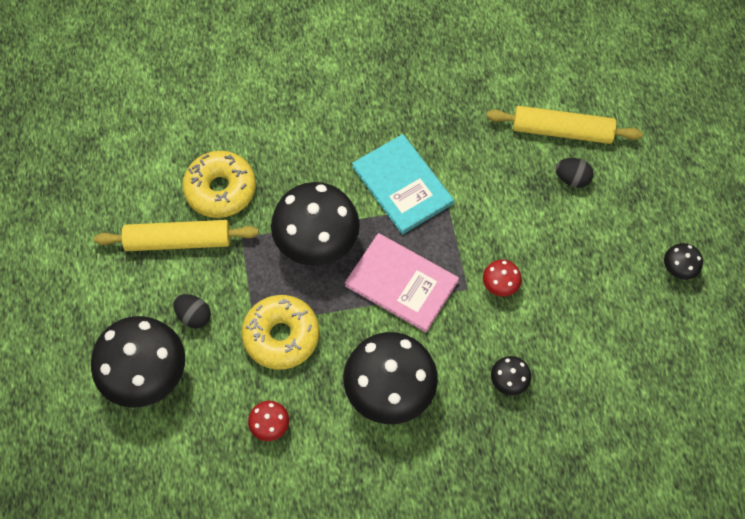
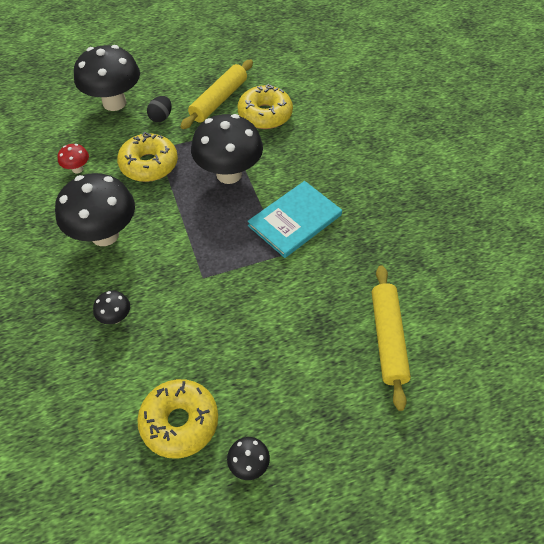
camera: 80 degrees right, 10 degrees down
(178, 241) = (219, 100): yellow rolling pin -> yellow rolling pin turned 45 degrees clockwise
(401, 283) = (202, 231): pink book -> none
(499, 286) = (208, 302): red mushroom -> none
(572, 179) = (334, 352): black egg -> none
(633, 325) = (179, 422): none -> yellow donut

